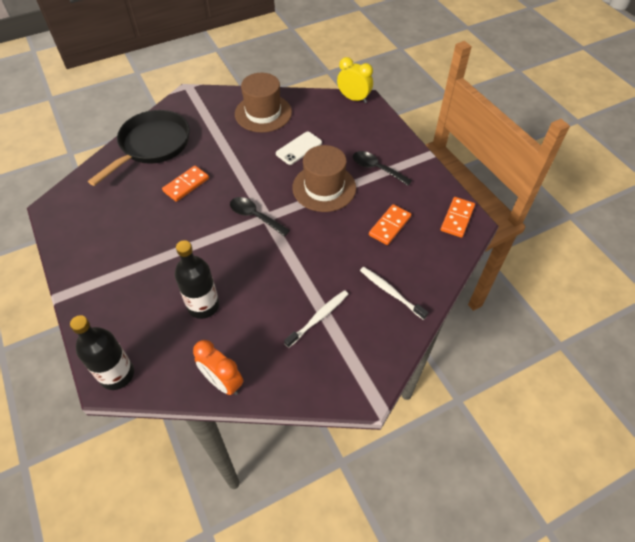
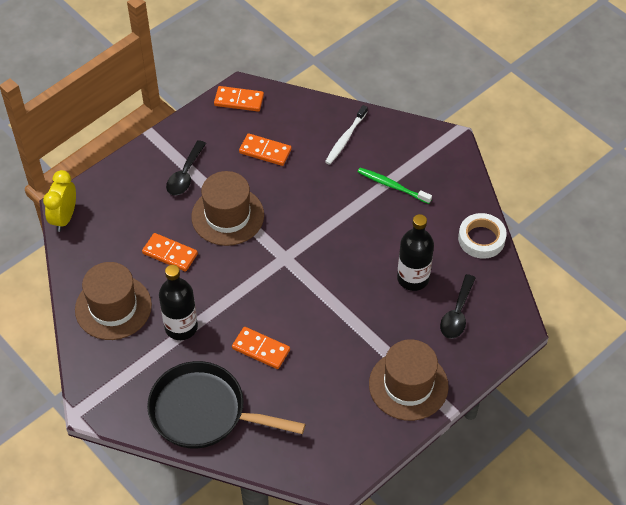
camera: 105 degrees left, 0 degrees up
(99, 272) = (408, 385): none -> brown hat
(117, 374) = (508, 321): black bottle -> black bottle (181, 327)
(223, 382) = (481, 239): orange clock -> white tape
(255, 216) = (288, 268): black spoon -> black spoon (457, 313)
(299, 148) = (170, 254): white phone -> orange domino
(319, 317) = (392, 186): white toothbrush -> green toothbrush

